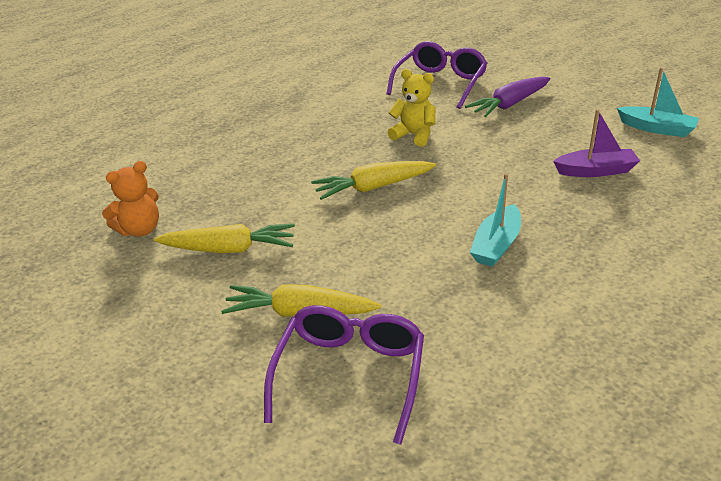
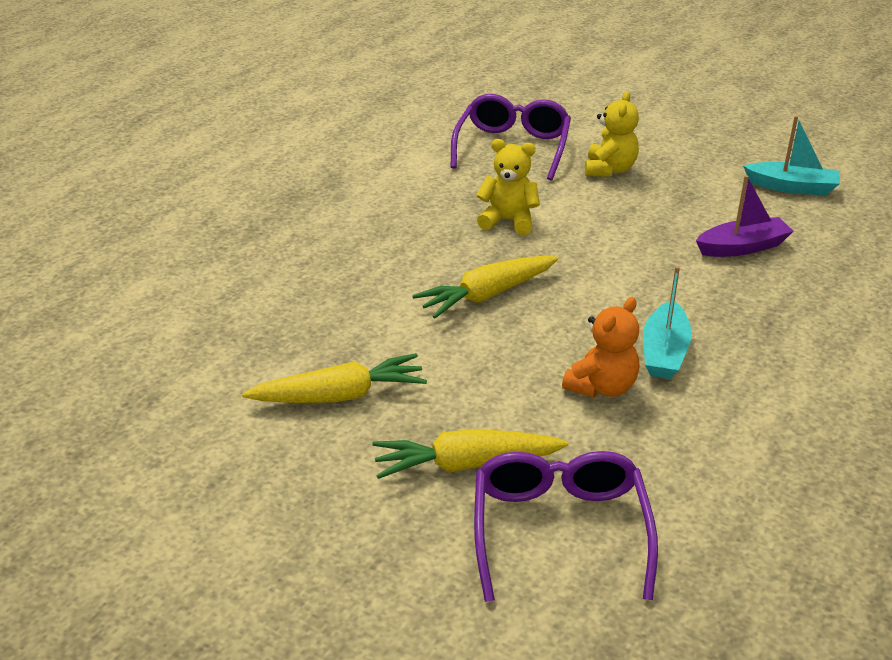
camera: 15 degrees left, 0 degrees up
(140, 230) = (206, 384): orange teddy bear -> orange teddy bear (602, 387)
(509, 104) = (609, 169): purple carrot -> yellow teddy bear

